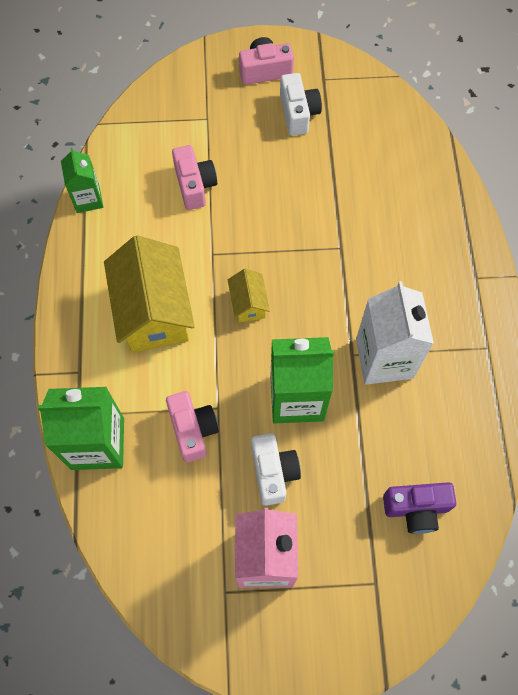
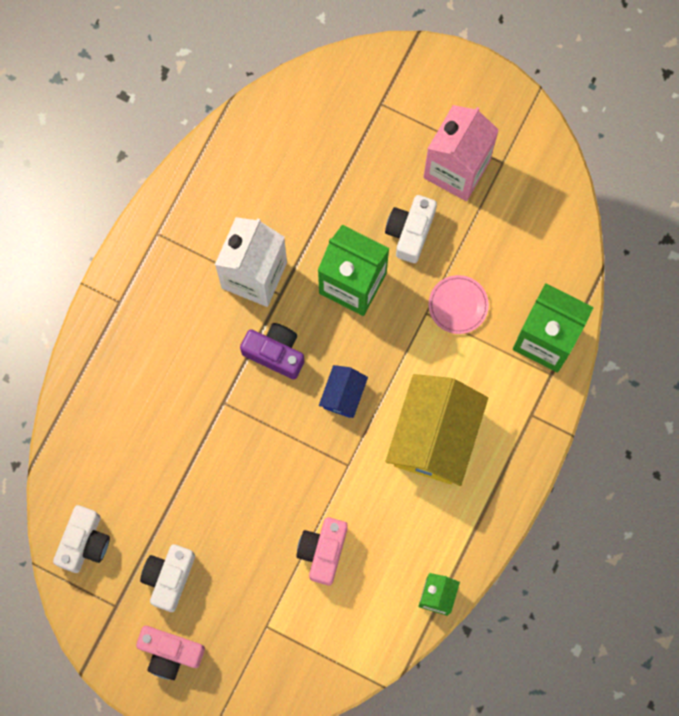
camera: 150 degrees left, 10 degrees up
(193, 430) = (458, 305): pink camera -> pink plate
(248, 303) = (343, 395): yellow house -> blue house
(374, 105) = (84, 542): none -> white camera
(416, 509) = (312, 139): purple camera -> purple camera (275, 353)

